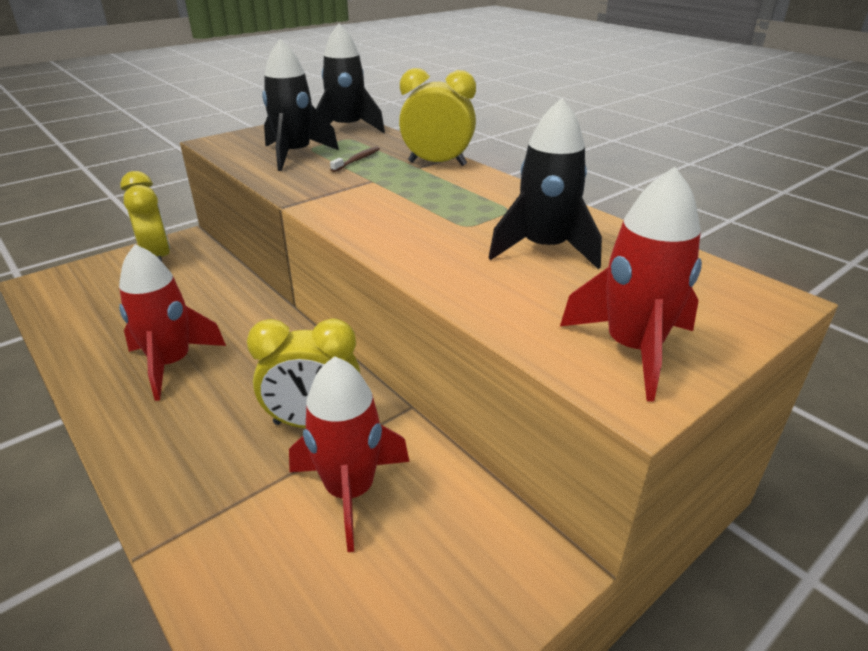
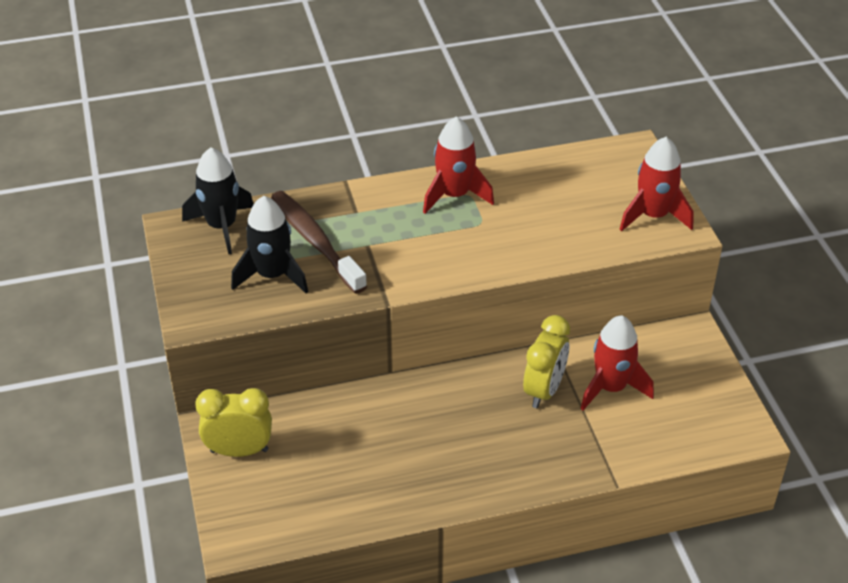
camera: 65 degrees left, 10 degrees up
(171, 364) = (433, 455): red rocket -> red rocket (454, 195)
(357, 160) = (315, 241): brown toothbrush -> brown toothbrush, size x2.45
(437, 163) = (357, 199): yellow clock -> none
(544, 249) = (536, 202): black rocket -> none

